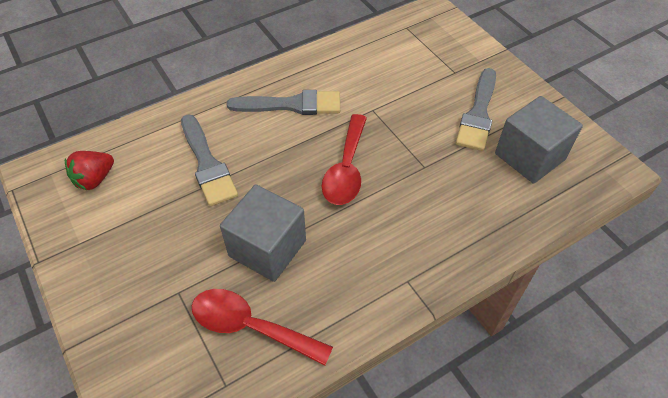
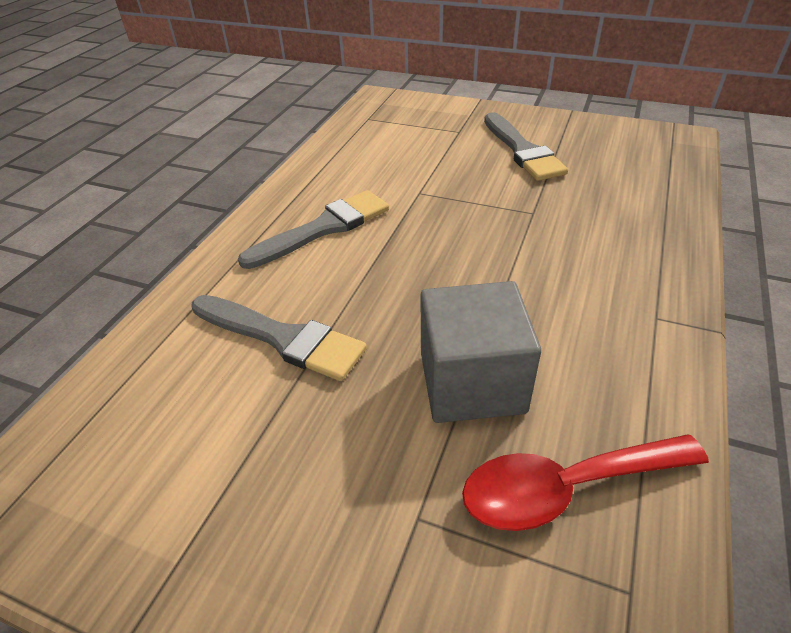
camera: 35 degrees left, 10 degrees down
(94, 179) = (117, 454): red strawberry -> none
(346, 169) = (459, 254): red spoon -> none
(530, 156) = (609, 160): grey cube -> none

